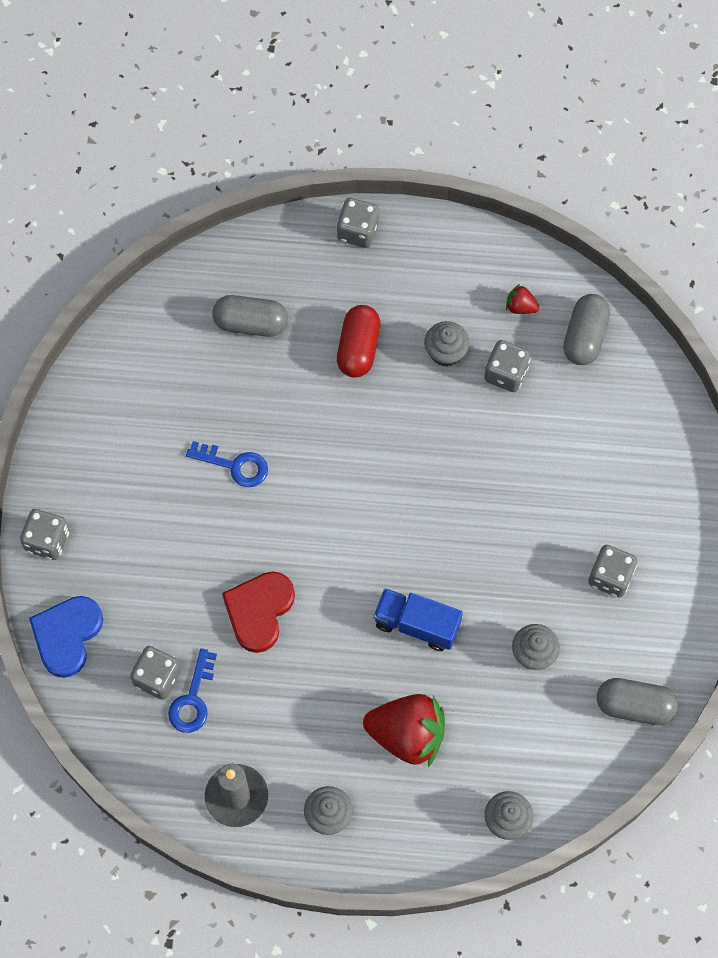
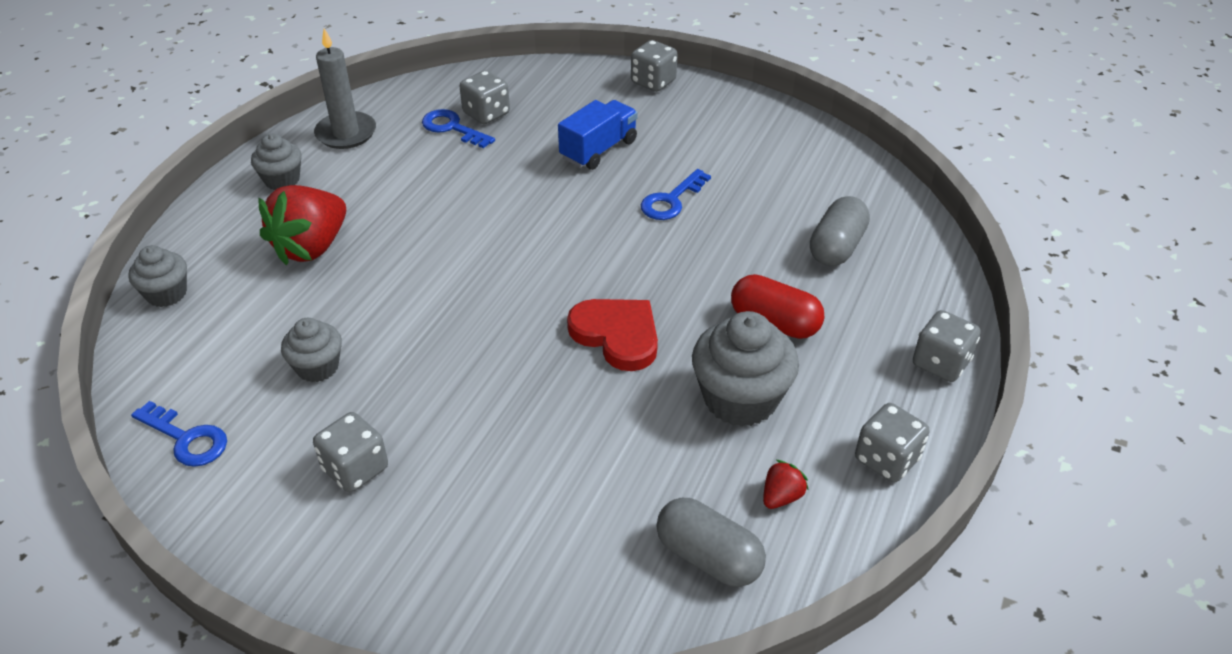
camera: 110 degrees right, 25 degrees down
(67, 635) = (558, 76): blue heart -> none
(259, 611) = (508, 182): red heart -> red heart (617, 335)
(417, 624) = (418, 284): blue truck -> blue truck (598, 150)
(445, 352) = (740, 399): grey cupcake -> grey cupcake, size x1.71
(506, 373) = (686, 450): grey dice -> grey dice (886, 459)
(634, 706) = (187, 439): grey capsule -> blue key

